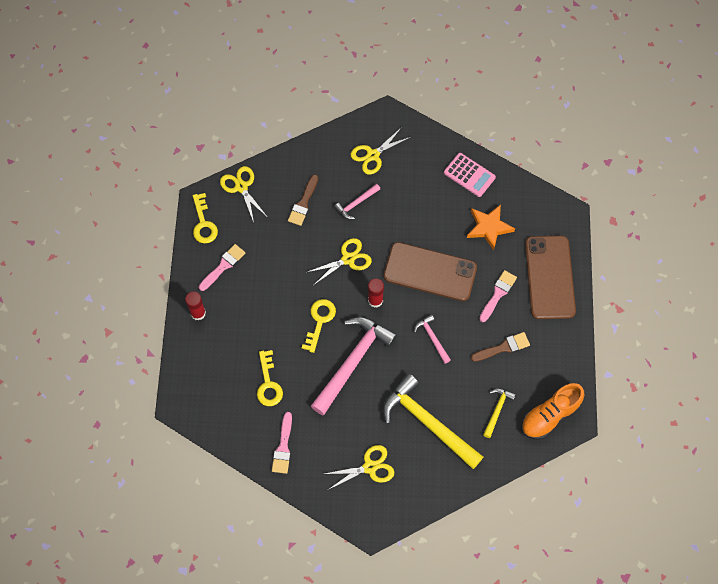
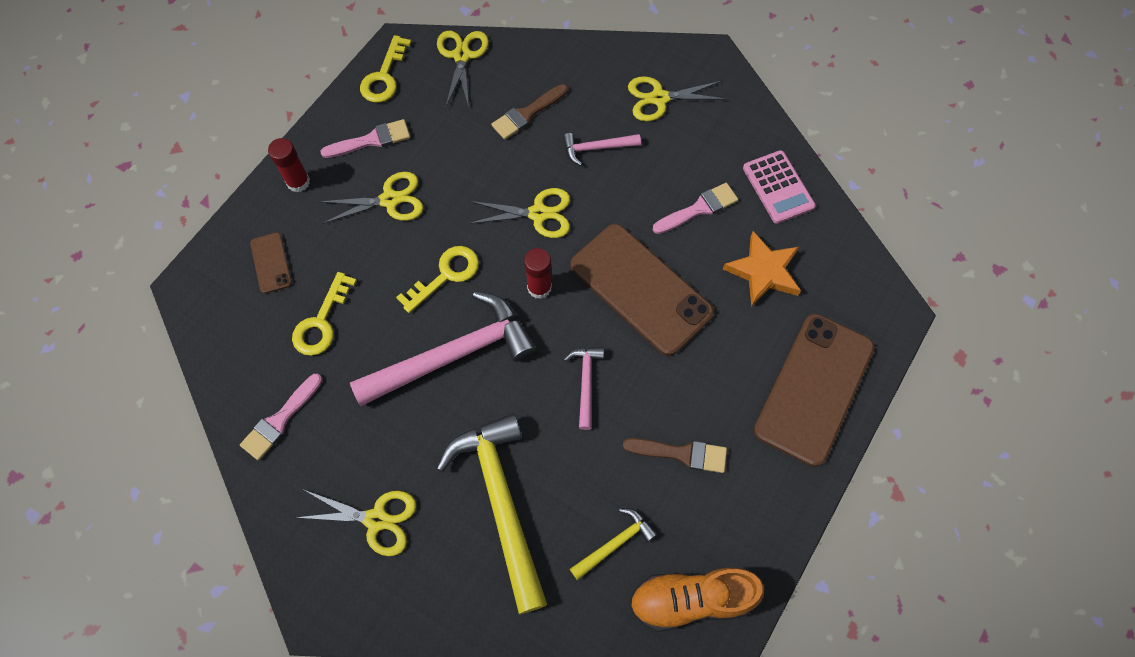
camera: 30 degrees right, 0 degrees up
(216, 367) = (271, 263): none -> brown phone
(259, 295) = (390, 200): none -> yellow scissors
(498, 294) = (721, 371): pink brush -> pink brush (699, 209)

